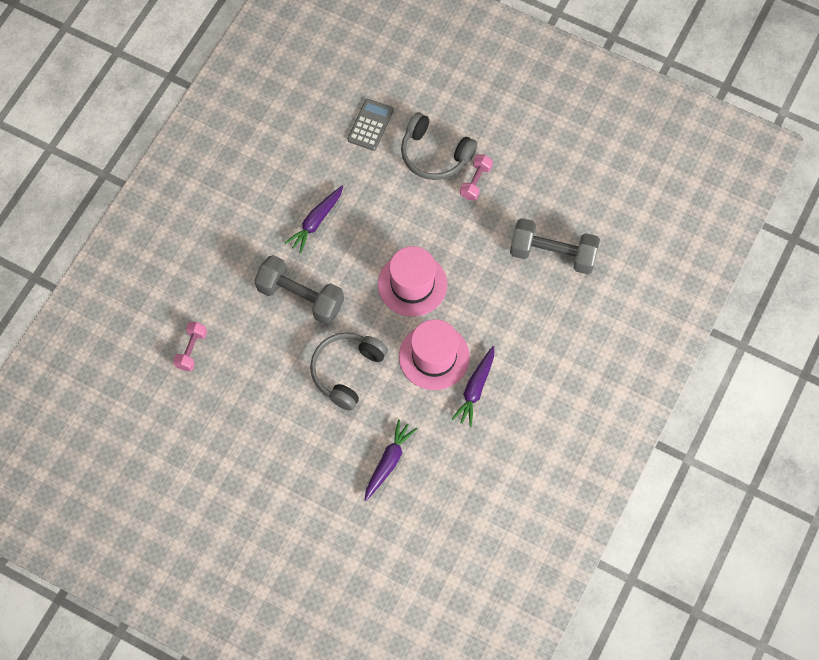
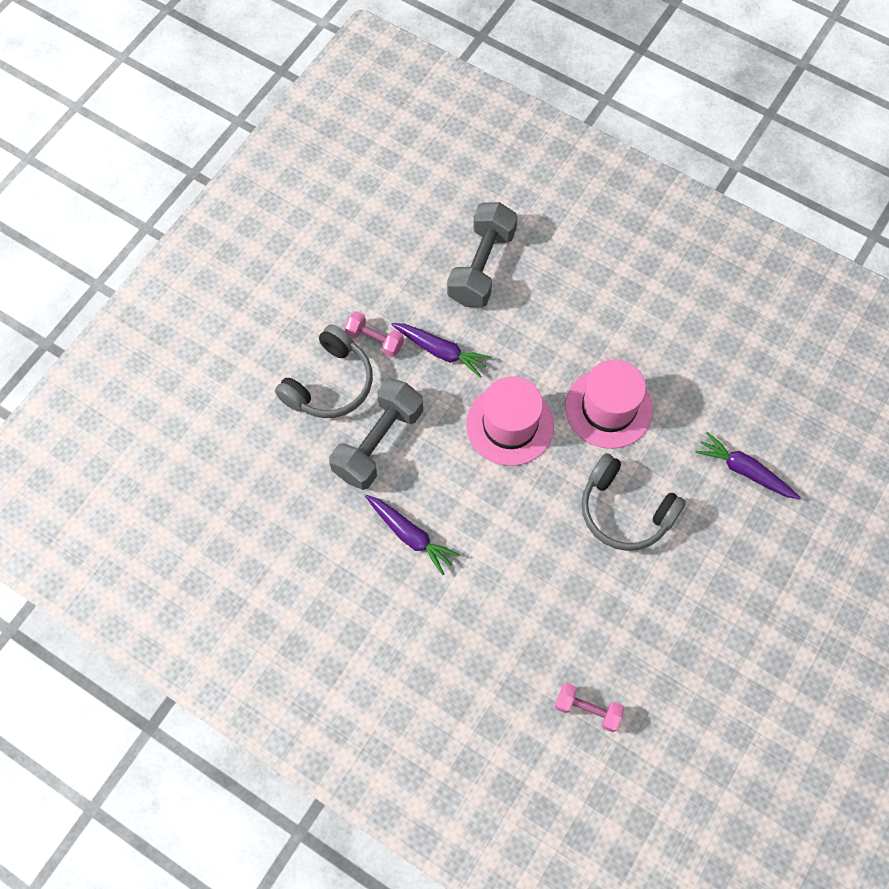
camera: 85 degrees left, 0 degrees up
(300, 297) = (519, 562): grey dumbbell -> grey dumbbell (378, 443)
(370, 125) = (275, 457): grey calculator -> none
(475, 389) = (652, 366): purple carrot -> purple carrot (441, 351)

